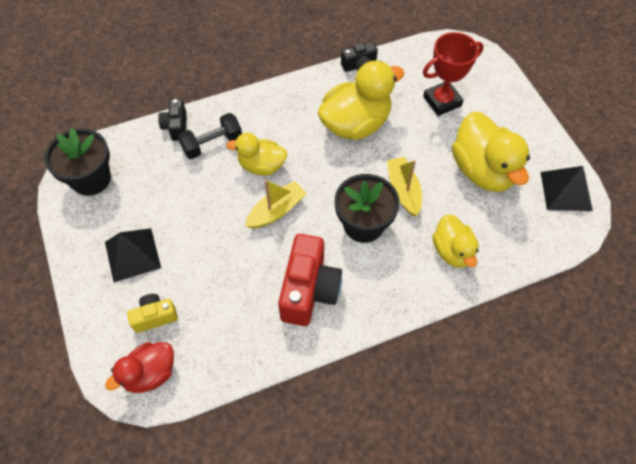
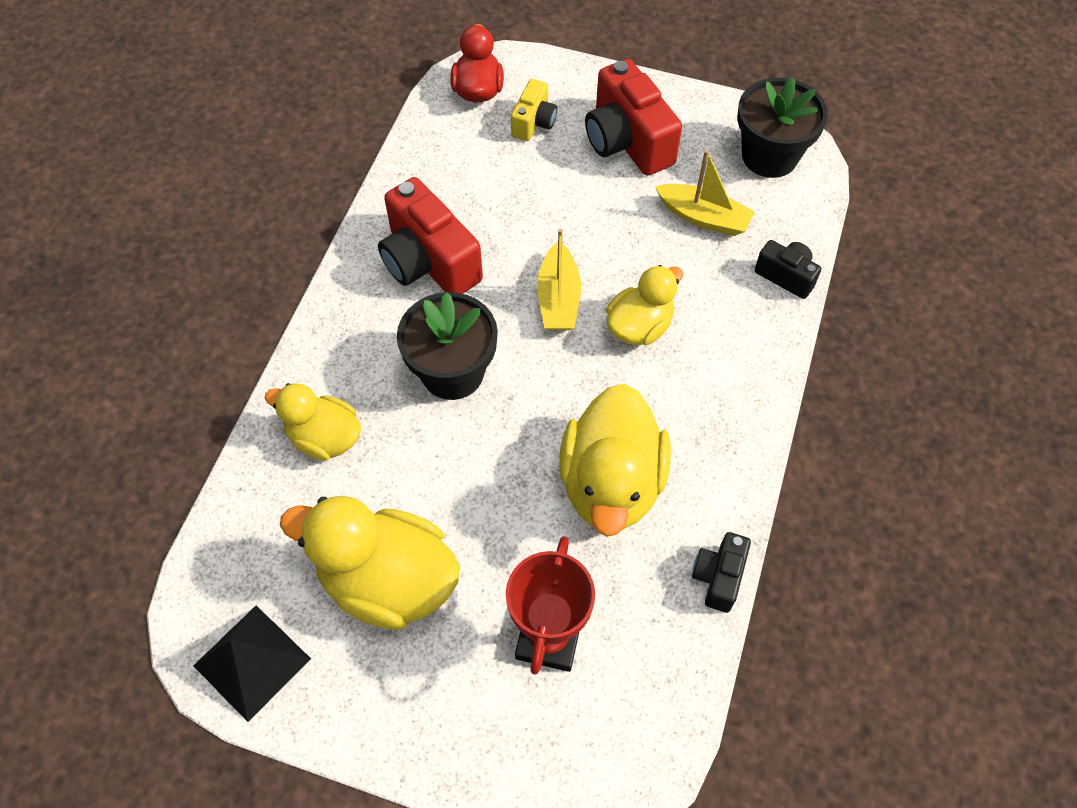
camera: 130 degrees right, 0 degrees up
(132, 254) = (627, 141): black pyramid -> red camera
(212, 144) = (722, 297): black dumbbell -> none
(403, 190) = (455, 454): yellow boat -> yellow boat (703, 217)

